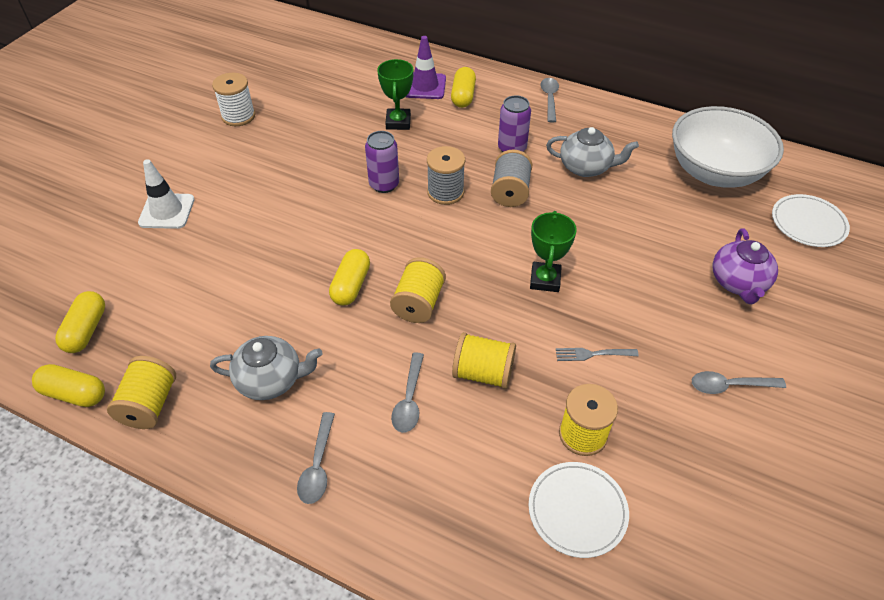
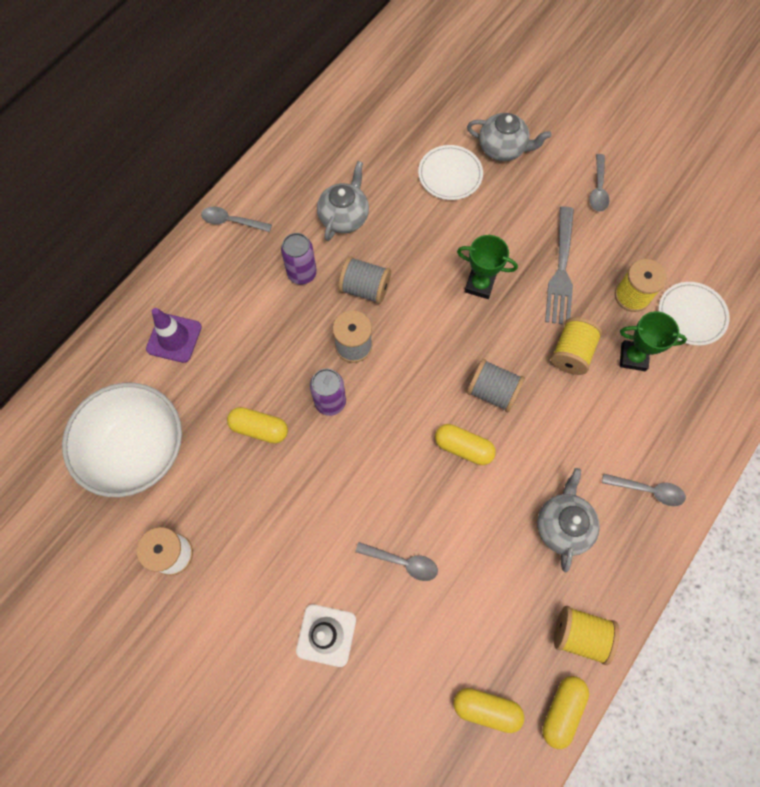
camera: 80 degrees left, 20 degrees up
(398, 122) = (231, 375): green trophy -> green trophy (633, 357)
(409, 400) = (592, 413): grey spoon -> grey spoon (402, 562)
(418, 303) = (492, 391): yellow spool -> grey spool
(463, 96) = (203, 302): yellow capsule -> yellow capsule (259, 428)
(593, 354) = (561, 269): grey fork -> grey fork, size x2.02
(714, 172) = (373, 119): white bowl -> white bowl (137, 450)
(738, 283) = (502, 148): purple teapot -> grey teapot
(808, 223) = (446, 78): white plate -> white plate (450, 174)

